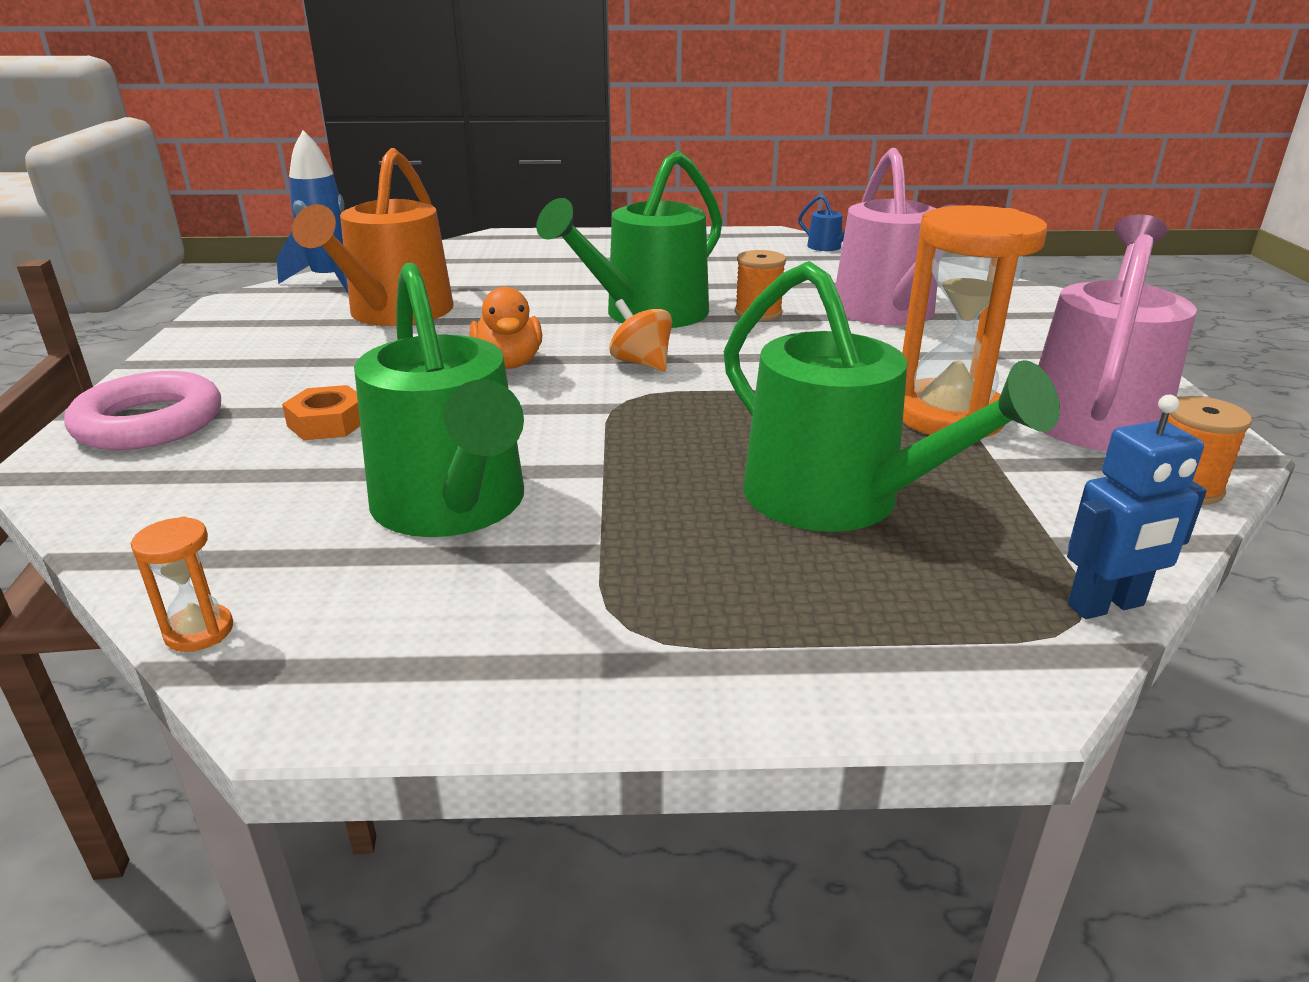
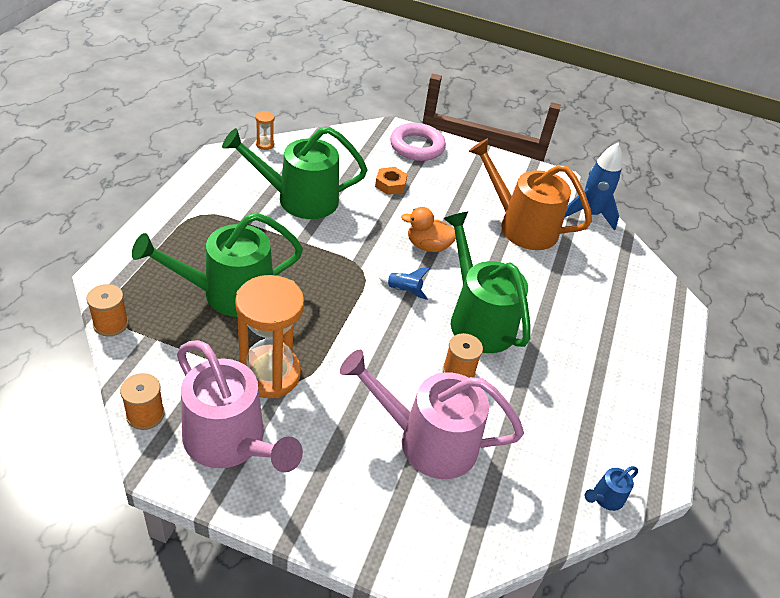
camera: 105 degrees right, 15 degrees up
(641, 363) = (403, 290): orange spinning top -> blue rocket
(1106, 606) = (111, 324): blue robot -> orange spool

